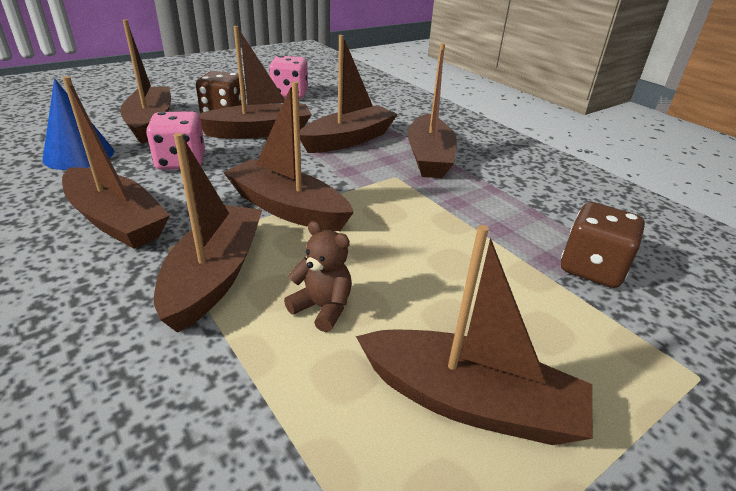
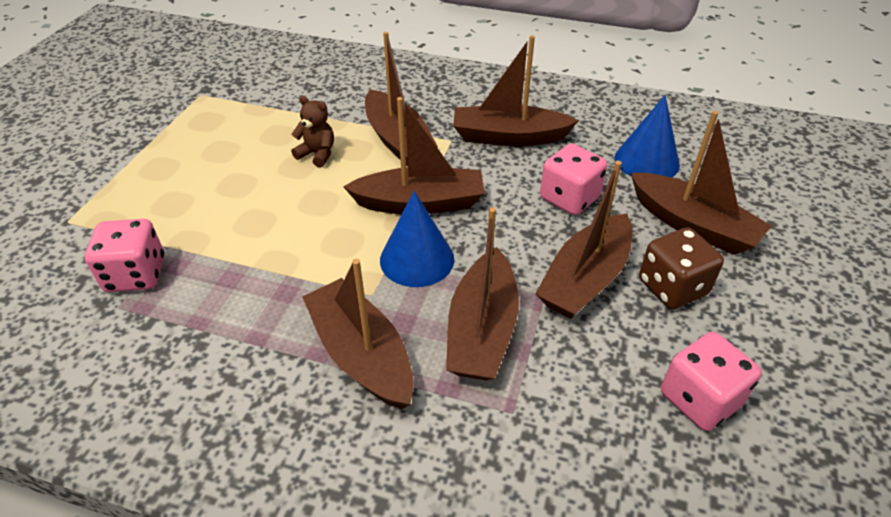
camera: 145 degrees right, 10 degrees up
(322, 308) = (317, 154): brown teddy bear -> brown teddy bear turned 150 degrees counterclockwise
(342, 179) = (417, 259): none -> blue cone
(470, 401) = (207, 152): brown boat -> none
(591, 268) = (136, 275): brown dice -> pink dice

